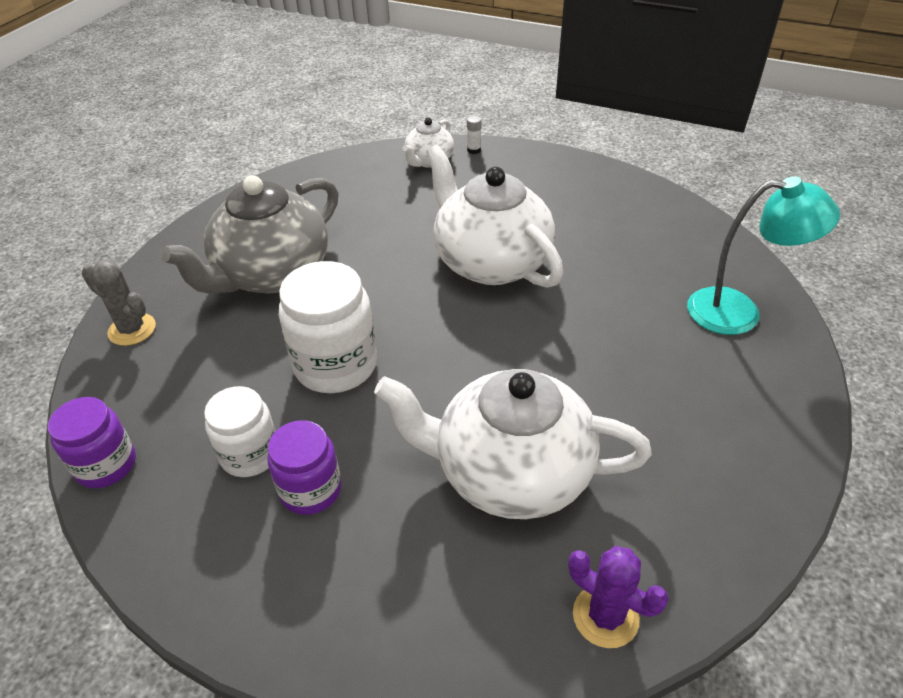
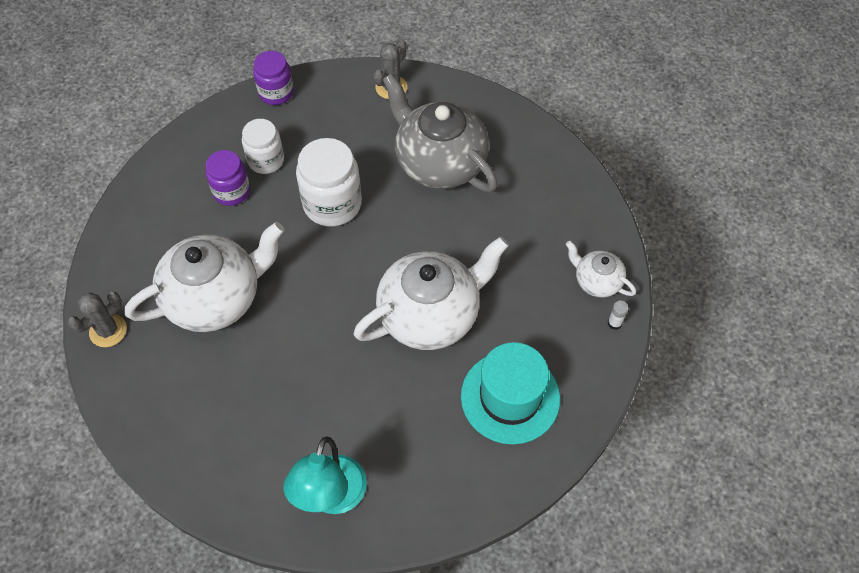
camera: 95 degrees right, 15 degrees up
(510, 472) = (215, 297): white teapot -> white teapot turned 45 degrees clockwise
(572, 203) = (510, 397): none -> turquoise hat
(605, 616) = (108, 331): purple cactus -> grey cactus

